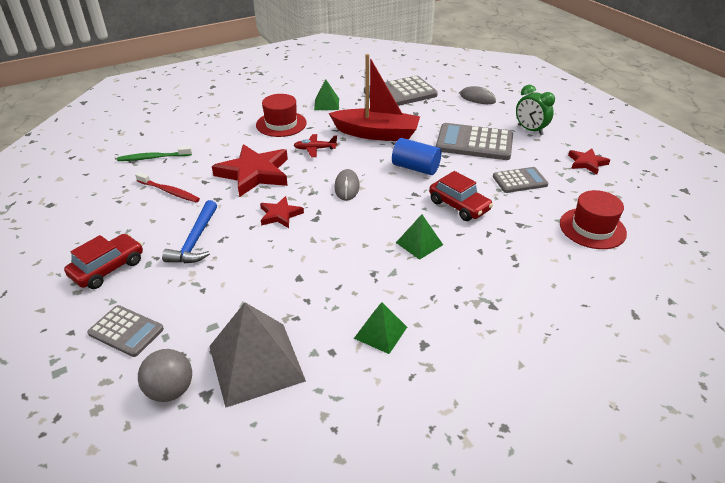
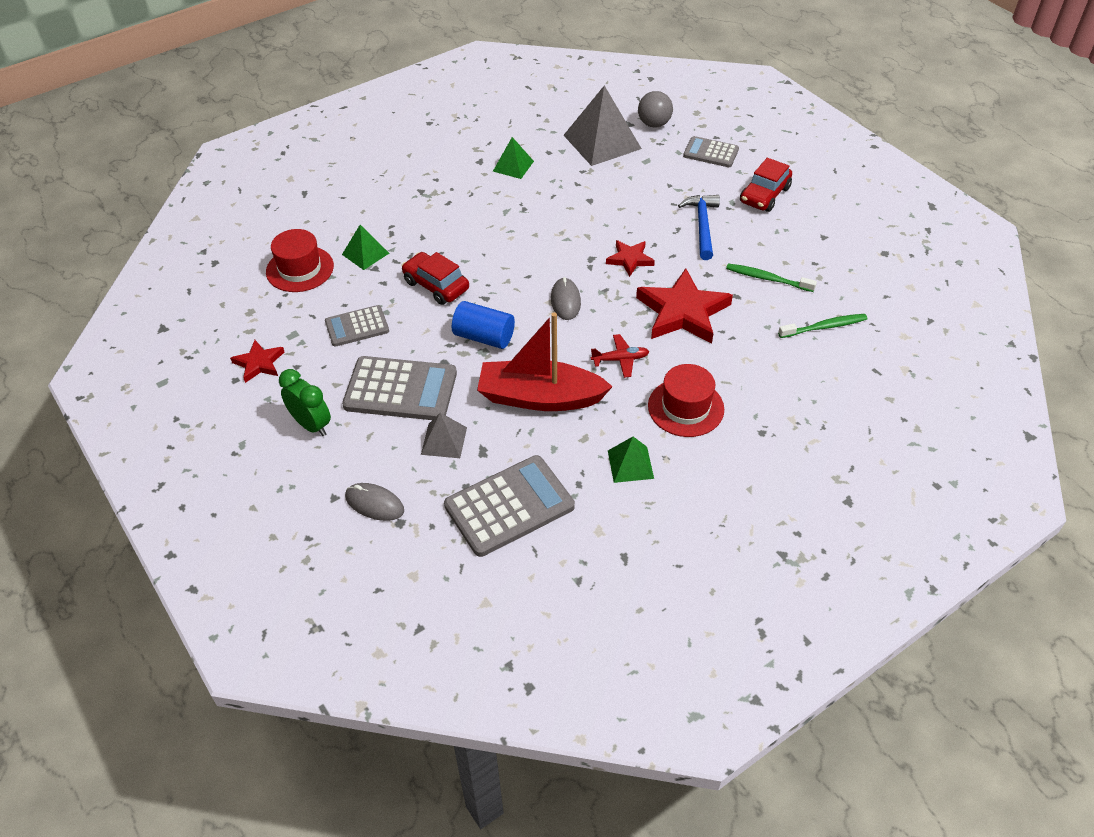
camera: 175 degrees right, 10 degrees up
(169, 191) = (767, 279): red toothbrush -> green toothbrush
(419, 243) = (481, 239): green pyramid -> green pyramid (365, 253)
(440, 119) = (444, 440): none -> grey pyramid

